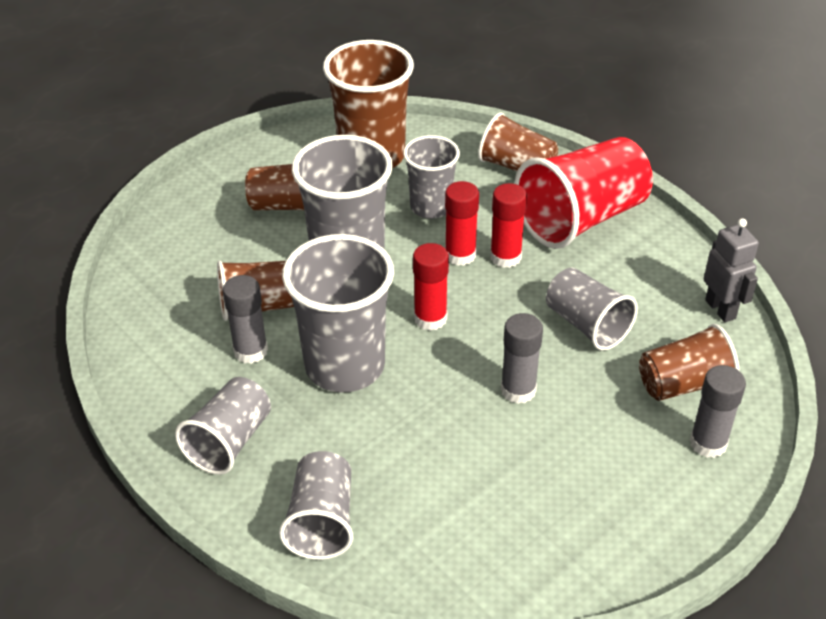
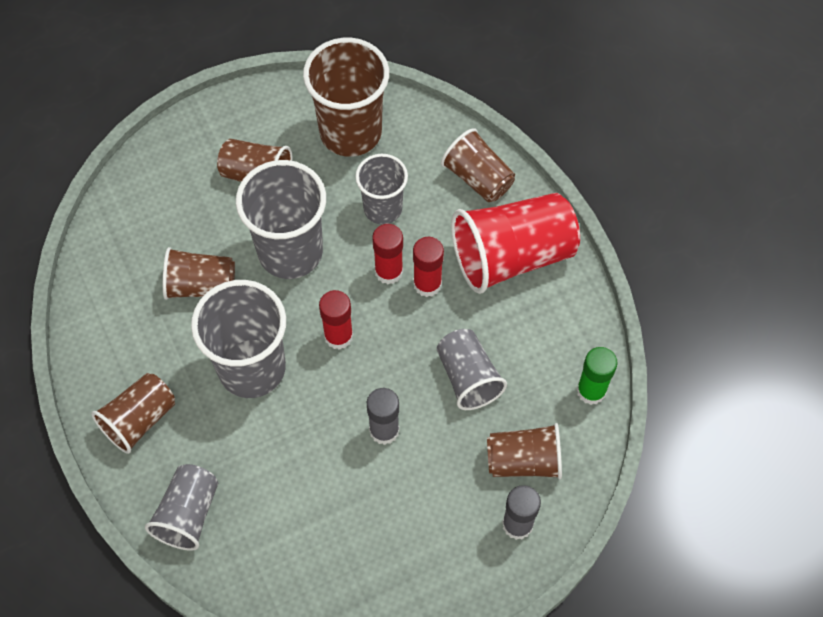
camera: 15 degrees right, 20 degrees up
(229, 441) = (139, 420): grey cup -> brown cup
(250, 351) = (180, 332): grey glue stick -> none
(720, 309) = (591, 391): grey robot -> green glue stick

